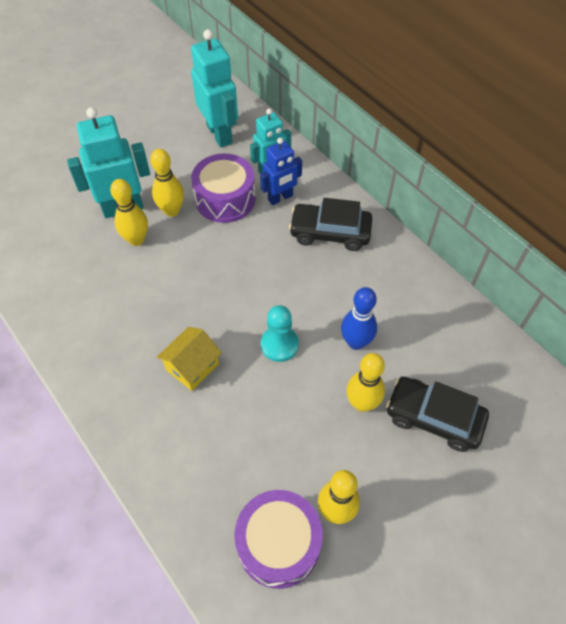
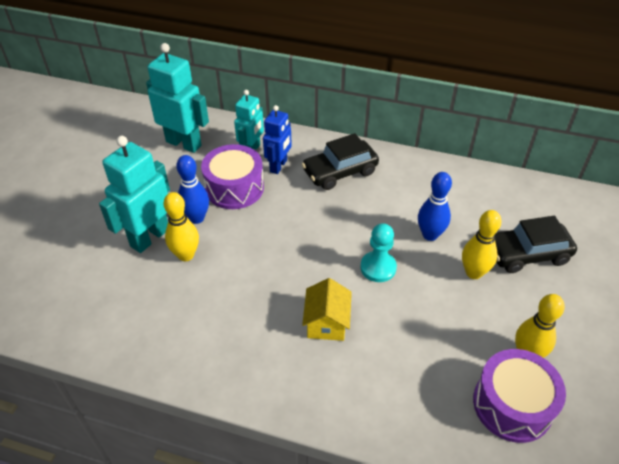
camera: 35 degrees left, 10 degrees down
(172, 211) = (196, 218): yellow bowling pin -> blue bowling pin

